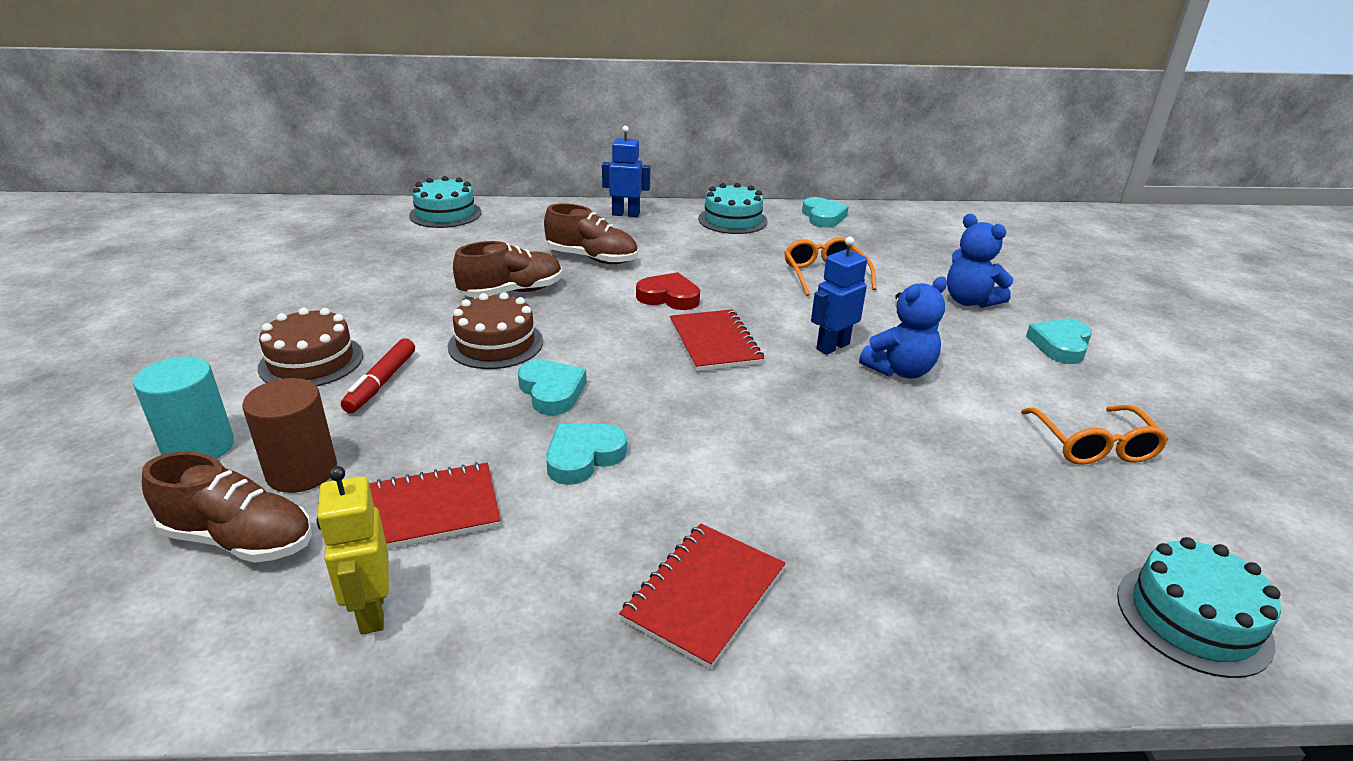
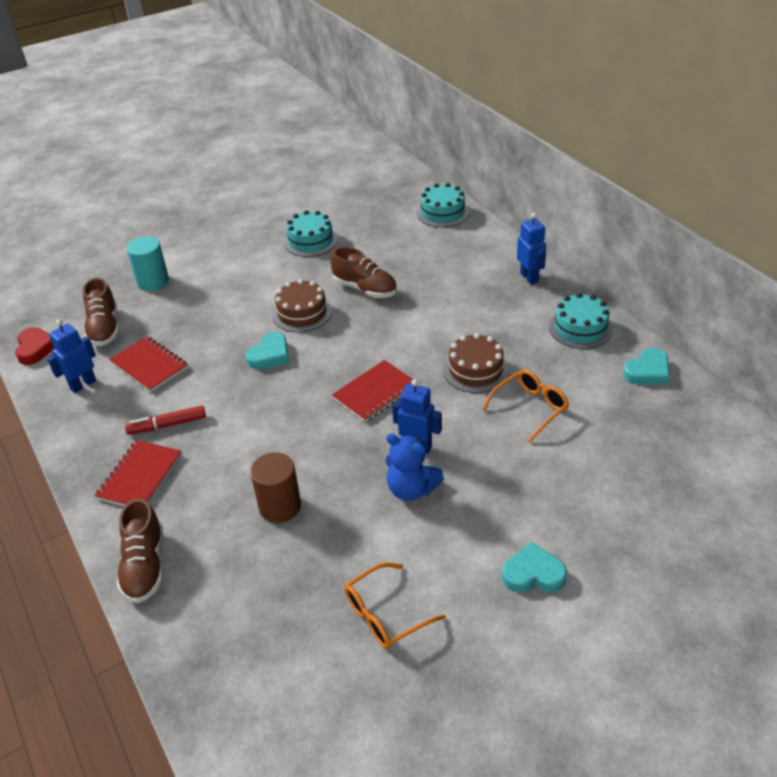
camera: 65 degrees right, 10 degrees up
(302, 471) = (154, 317): brown cylinder -> brown cylinder (280, 506)
(311, 361) = (238, 268): brown cake -> brown cake (475, 370)
(371, 611) = (83, 384): yellow robot -> blue robot
(381, 383) = (236, 298): red marker -> red marker (167, 425)
(583, 457) = (219, 393): turquoise heart -> none
(592, 258) = (441, 296): brown shoe -> brown shoe (145, 566)
(669, 297) = (419, 350): red heart -> red heart (35, 348)
(704, 595) = (140, 476): red notebook -> red notebook turned 75 degrees counterclockwise
(969, 301) = (565, 502): blue teddy bear -> none
(1193, 618) = (221, 683): turquoise cake -> turquoise cake (310, 241)

